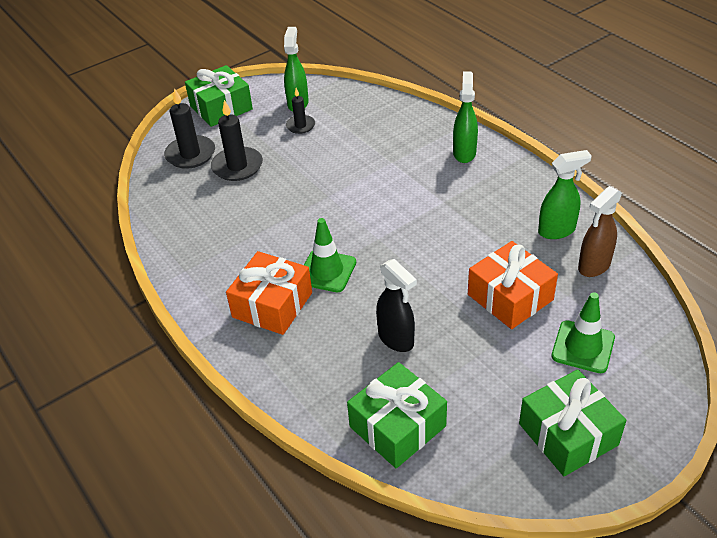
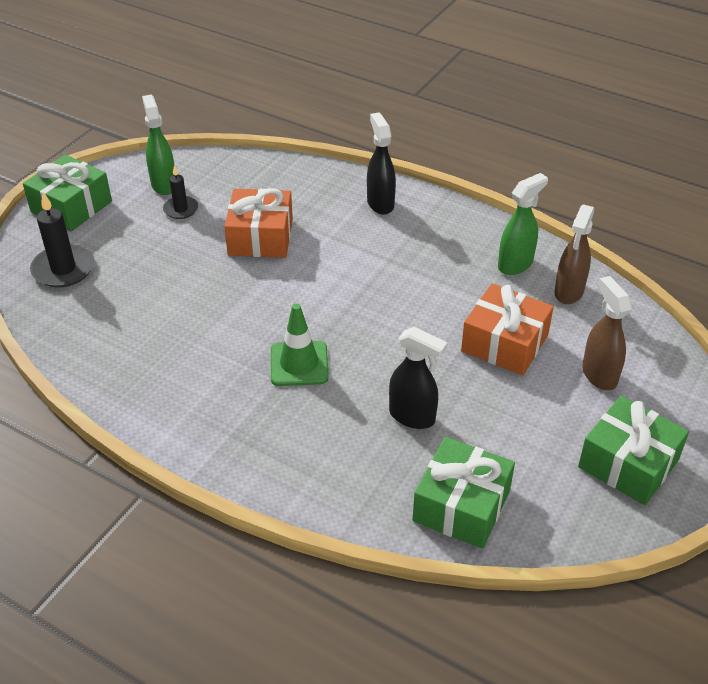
camera: 25 degrees left, 0 degrees up
(237, 166) = (130, 271): black candle -> none
(272, 305) = (257, 416): orange gift -> orange gift (260, 237)
(464, 153) = (380, 203): green spray bottle -> black spray bottle
(583, 347) = (599, 374): green traffic cone -> brown spray bottle

